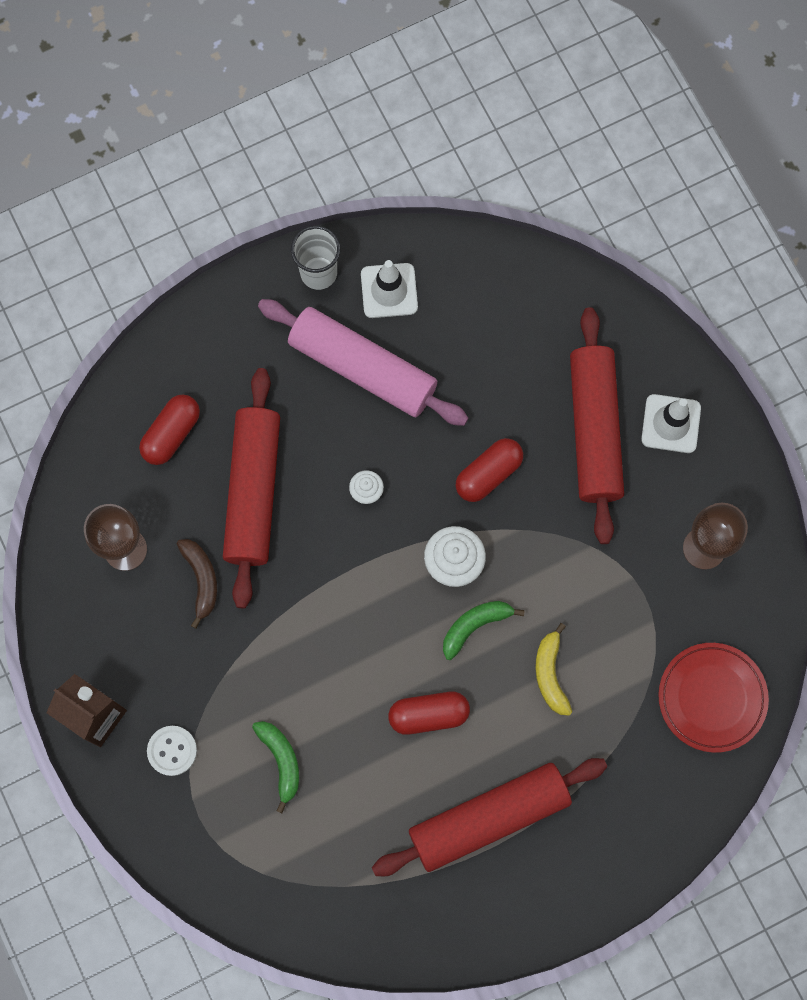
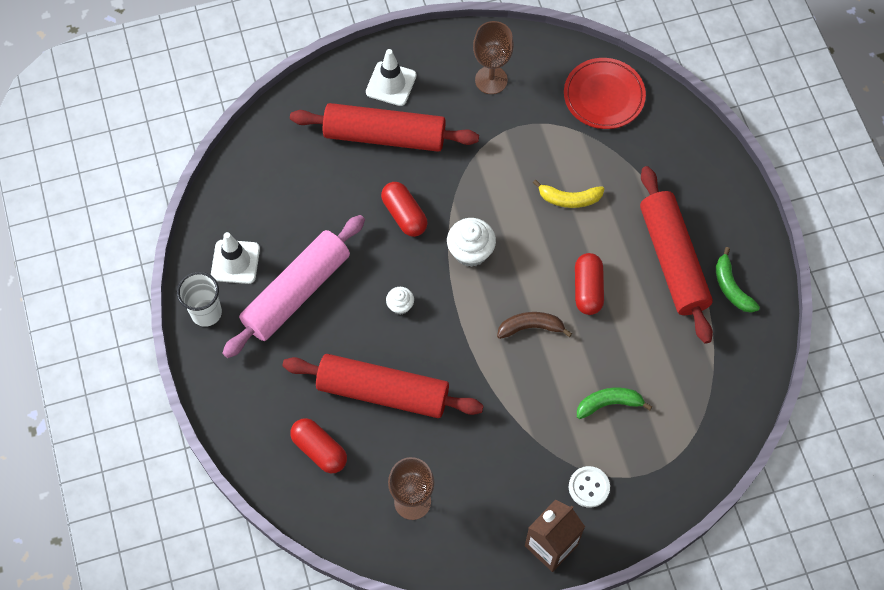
camera: 80 degrees left, 10 degrees down
(201, 580) = (450, 444): brown banana -> brown banana (531, 327)
(475, 626) = (523, 244): green banana -> green banana (731, 287)

